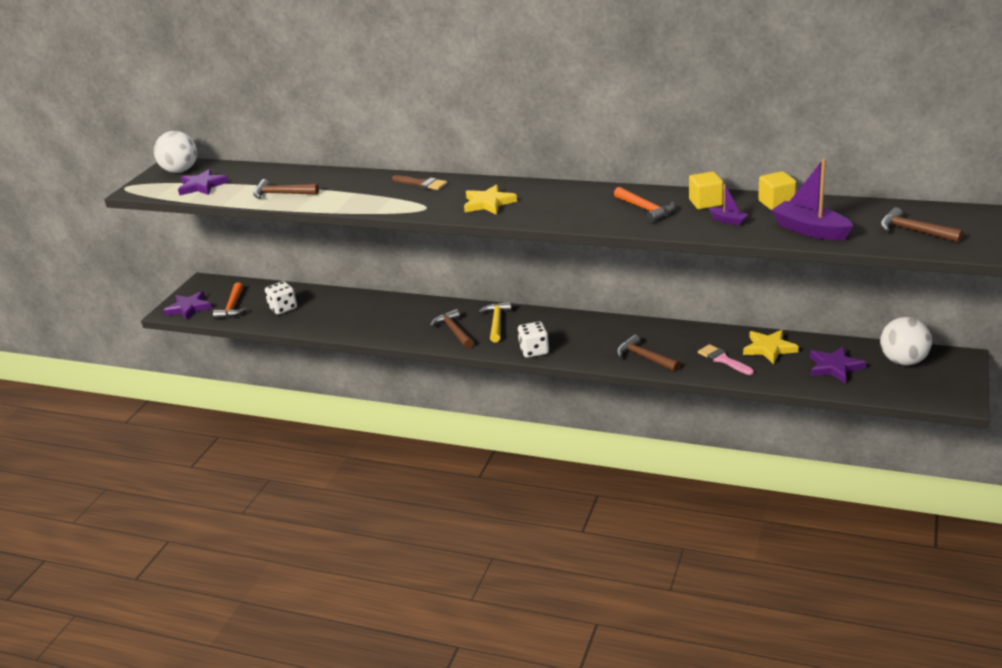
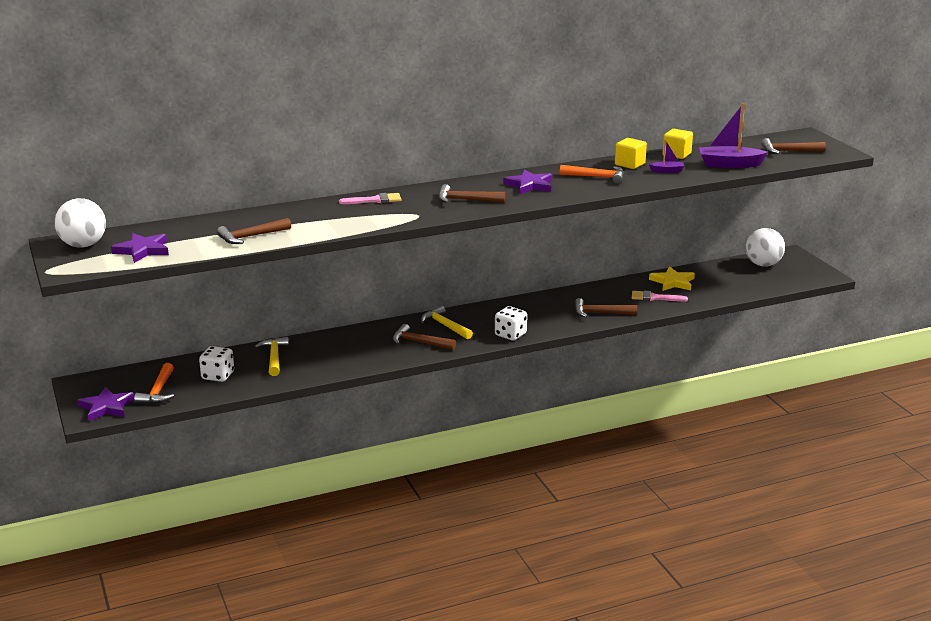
camera: 45 degrees left, 5 degrees down
(232, 307) = (158, 391): orange hammer -> orange hammer turned 45 degrees clockwise
(338, 306) = (274, 357): none -> yellow hammer
(422, 183) = (375, 200): brown brush -> pink brush
(488, 203) = (465, 200): yellow star -> brown hammer
(834, 367) = (730, 280): purple star -> purple star (529, 185)

